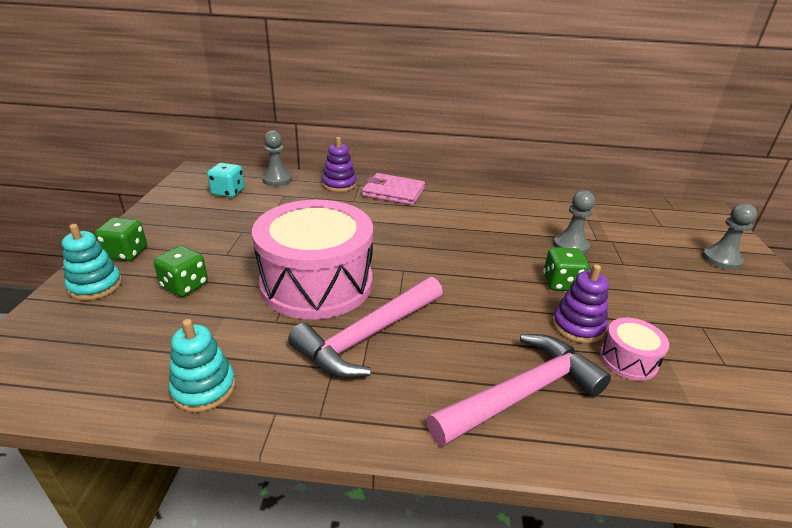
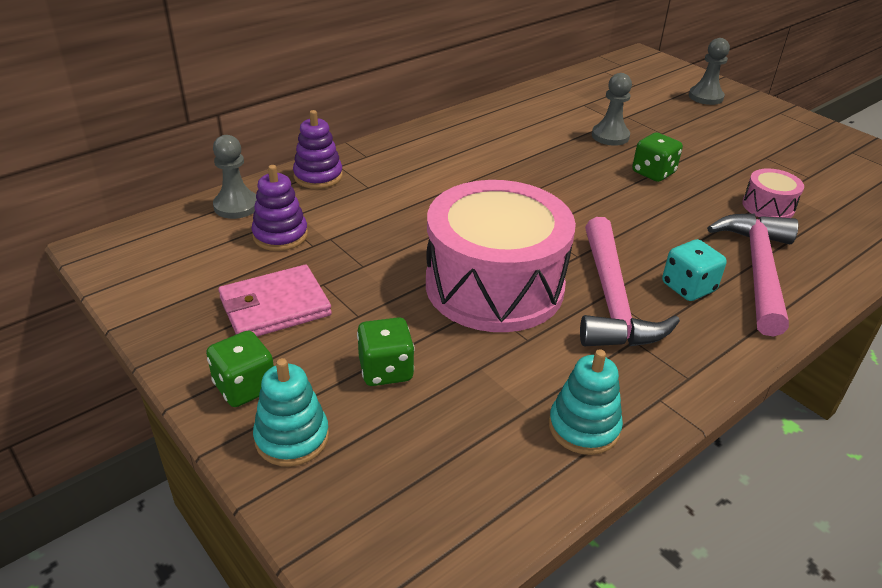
camera: 45 degrees left, 5 degrees up
(228, 192) = (208, 252): turquoise dice -> turquoise dice (688, 287)
(393, 192) = (388, 157): pink wallet -> pink wallet (275, 307)
(577, 326) = (711, 201): purple stacking toy -> purple stacking toy (280, 235)

